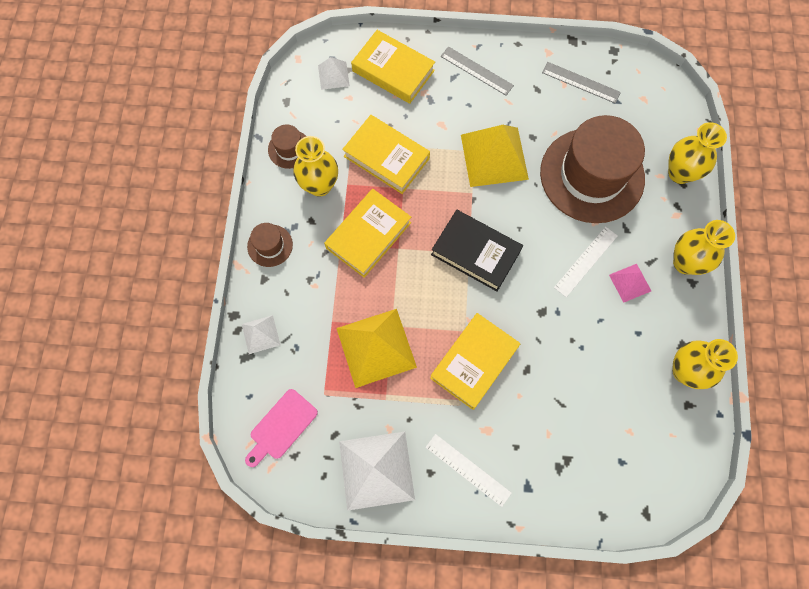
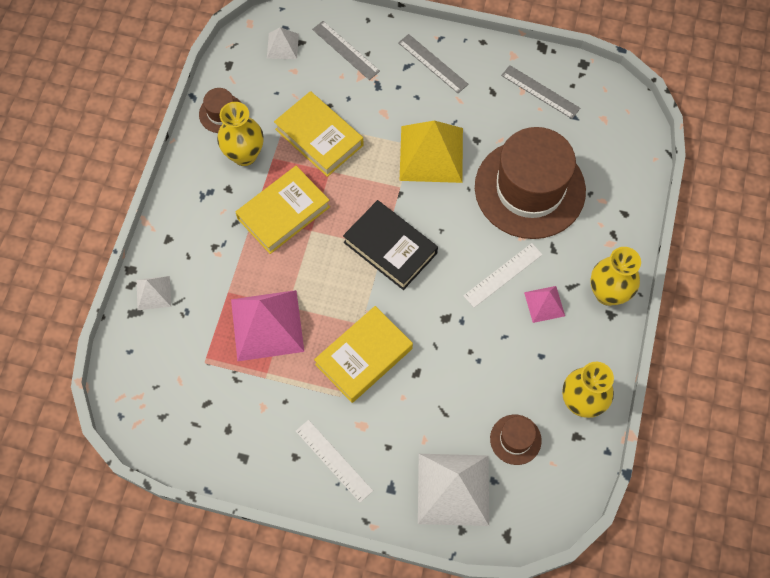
camera: 10 degrees right, 5 degrees down
(270, 245) = (181, 207): brown hat -> brown hat (515, 439)
(281, 427) = (155, 386): pink cutting board -> none
(376, 347) = (267, 325): yellow pyramid -> pink pyramid
(376, 470) = (241, 445): white pyramid -> white pyramid (453, 489)
(393, 70) = (345, 50): yellow book -> grey ruler
(679, 173) = (624, 201): yellow vase -> none

